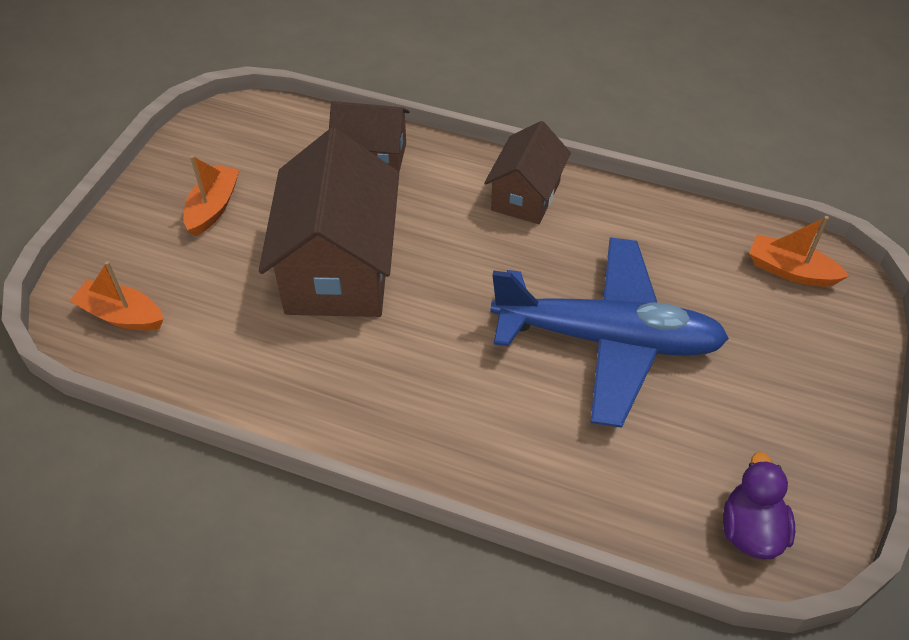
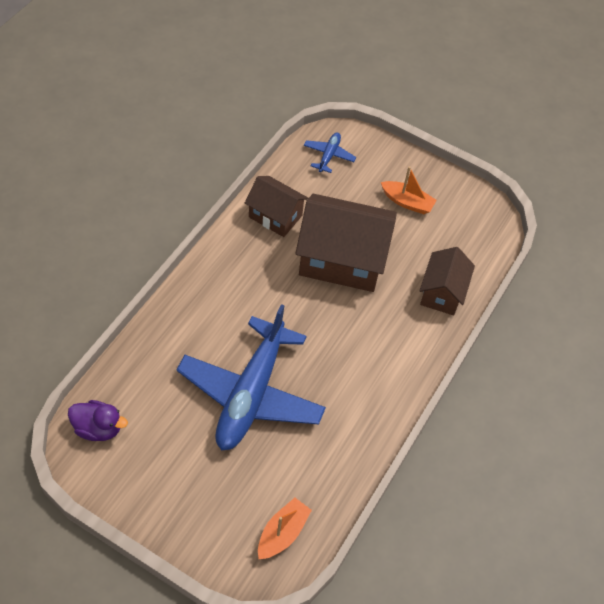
camera: 95 degrees right, 5 degrees up
(121, 315) = (328, 155): orange boat -> blue plane
(526, 196) = (388, 378): brown house -> brown house (275, 216)

